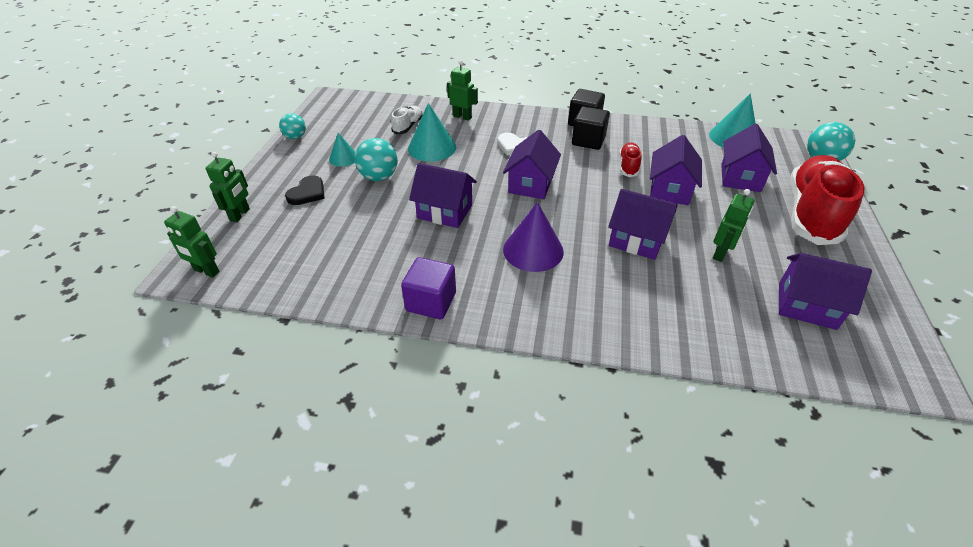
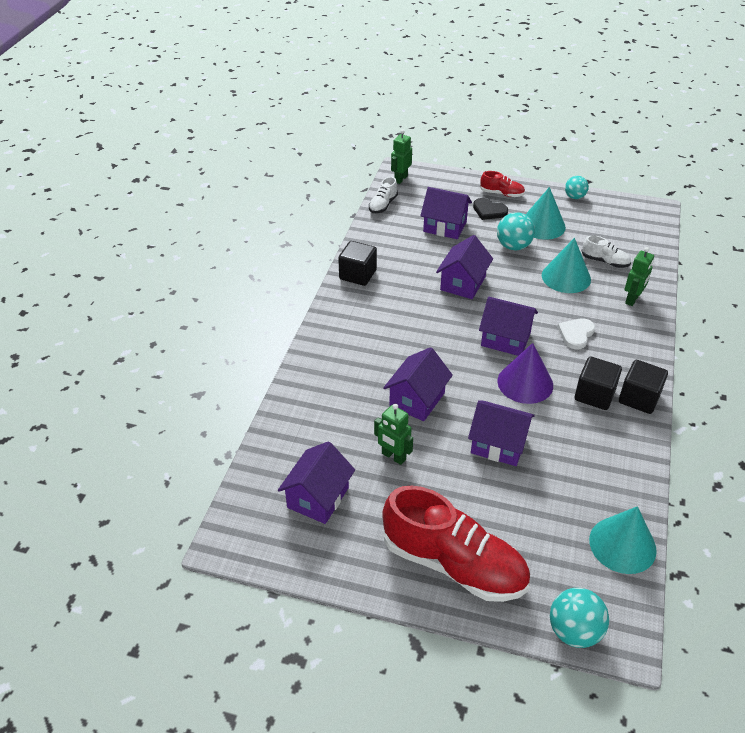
camera: 95 degrees right, 0 degrees up
(240, 215) = (461, 183): green robot -> none
(269, 286) = (383, 205): none -> white shoe
(343, 158) = (542, 225): turquoise cone -> turquoise cone, size x1.71
(431, 302) = (358, 275): purple cube -> black cube
(533, 250) = (409, 331): purple cone -> purple cone (525, 383)
(628, 166) = (543, 420): red shoe -> red shoe (502, 194)
(740, 177) = (525, 519): purple house -> purple house (445, 226)

